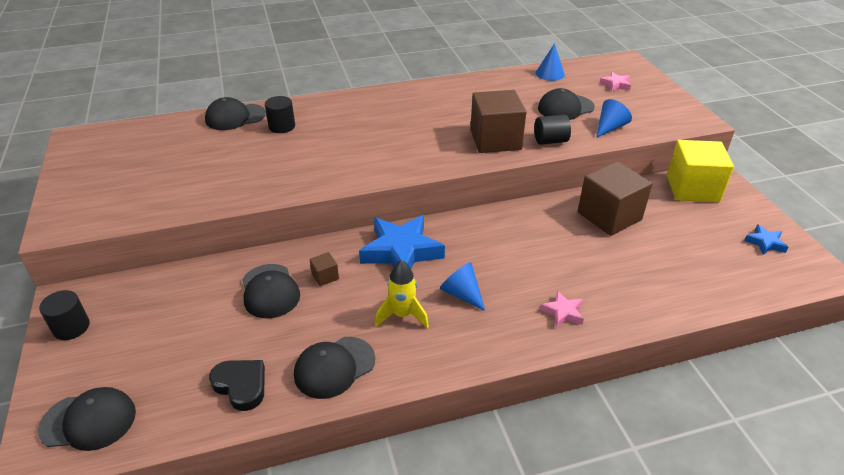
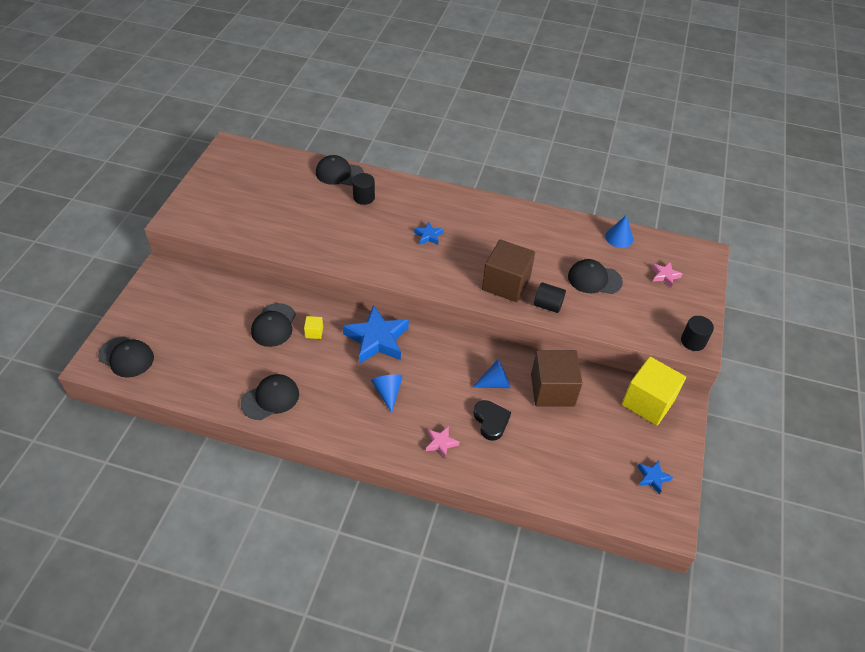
camera: 30 degrees right, 10 degrees up
(71, 327) = (152, 291): black cylinder -> black cylinder (693, 341)
(241, 385) = (213, 380): black heart -> black heart (491, 421)
(325, 276) = (314, 332): brown cube -> yellow cube
(334, 367) = (270, 398): black cap -> black cap turned 150 degrees clockwise
(382, 132) = (428, 236): none -> blue star
(402, 315) = (338, 386): yellow rocket -> none
(609, 127) = (610, 316): blue cone -> blue cone (495, 383)

